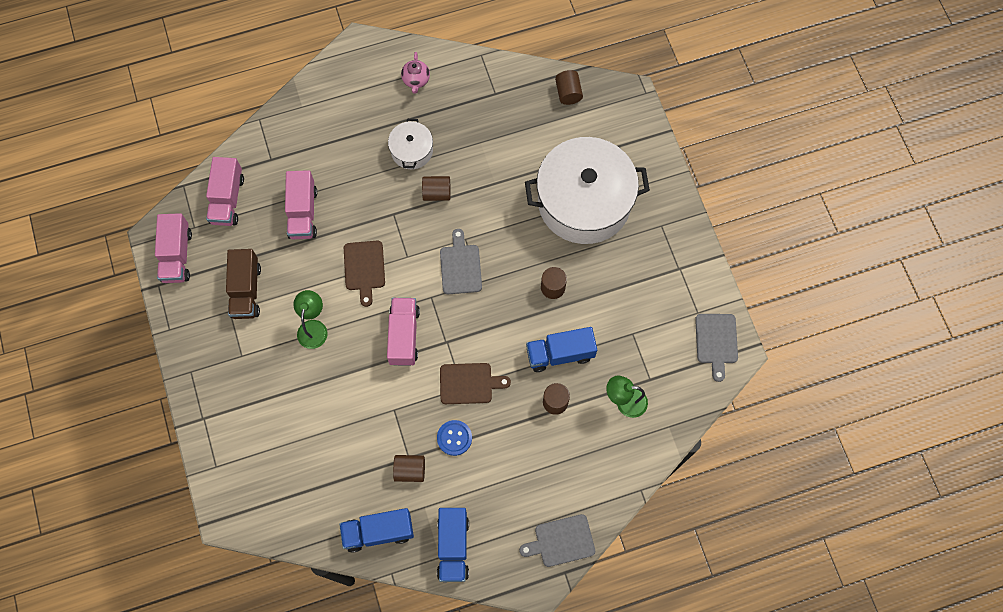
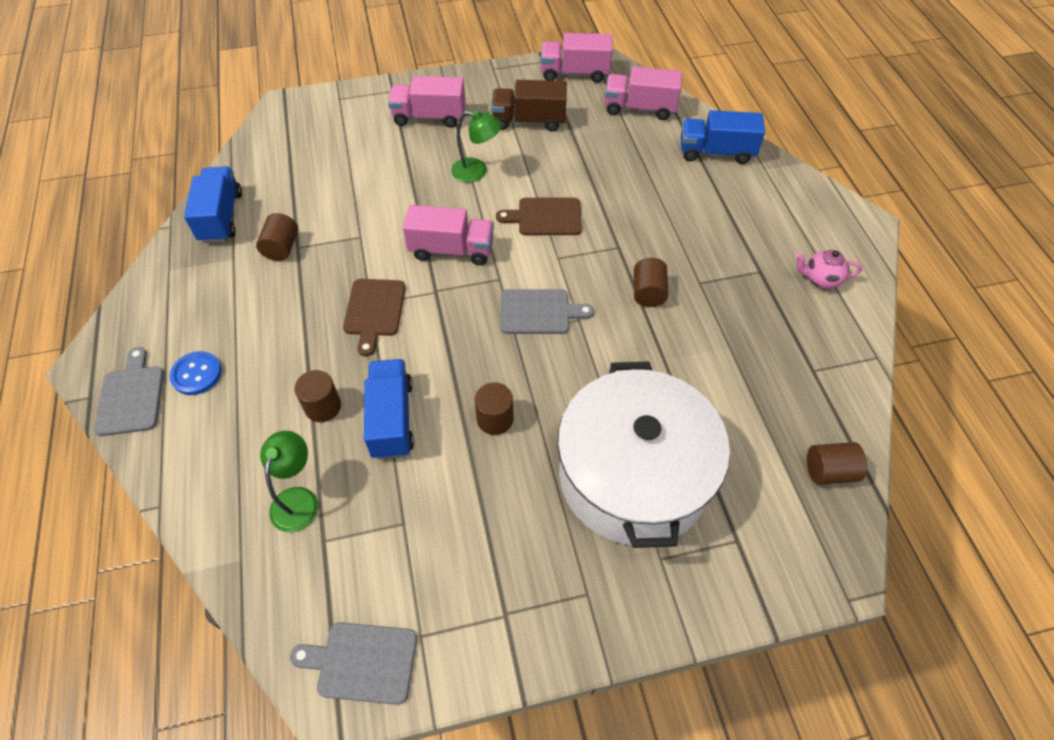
camera: 95 degrees right, 15 degrees down
(303, 213) = (622, 166): pink truck -> pink truck (429, 117)
(412, 151) = (711, 269): white pot -> none
(453, 547) = (174, 283): blue truck -> blue truck (716, 152)
(454, 438) = (307, 292): blue button -> blue button (196, 374)

